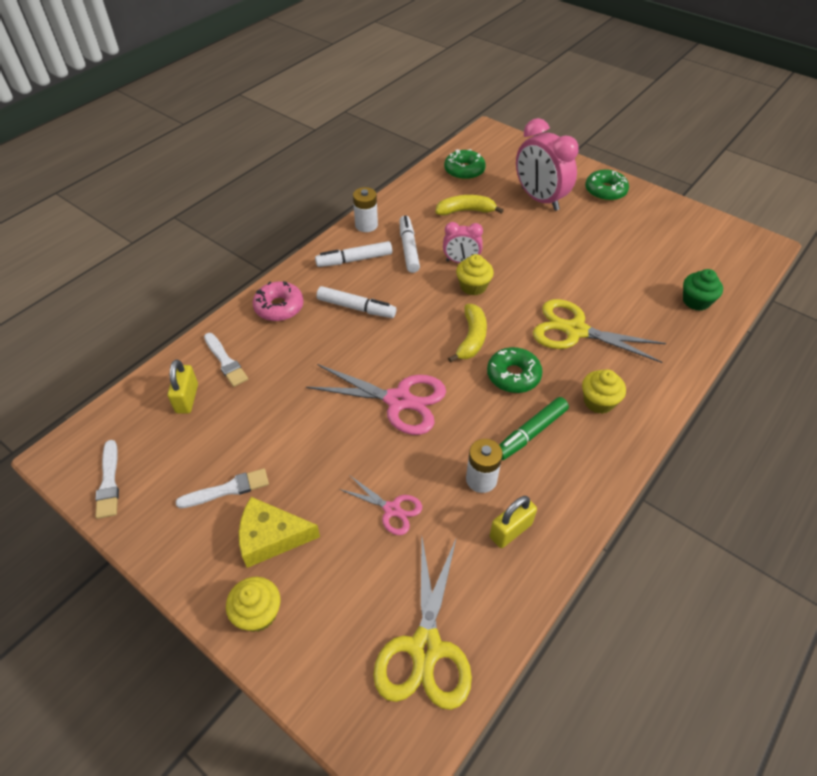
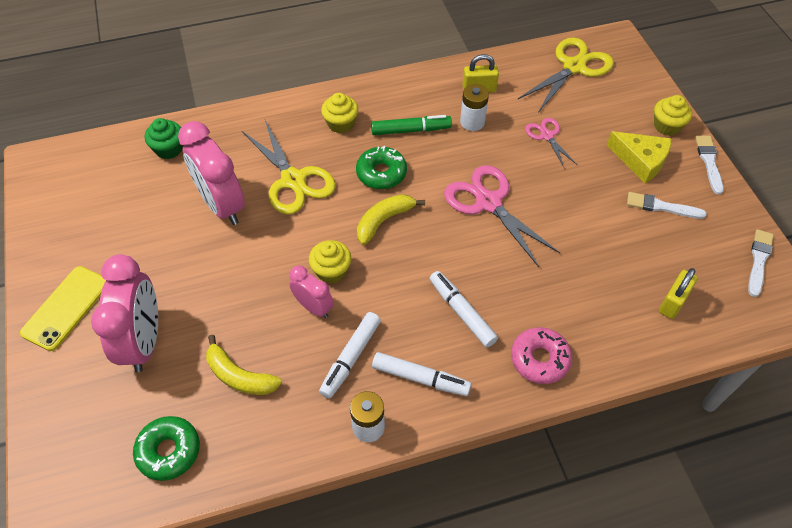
camera: 145 degrees left, 5 degrees up
(225, 361) = (622, 322): white brush -> white brush (709, 162)
(600, 286) = (222, 205): none -> pink clock
(605, 191) = (66, 308): green donut -> yellow phone

